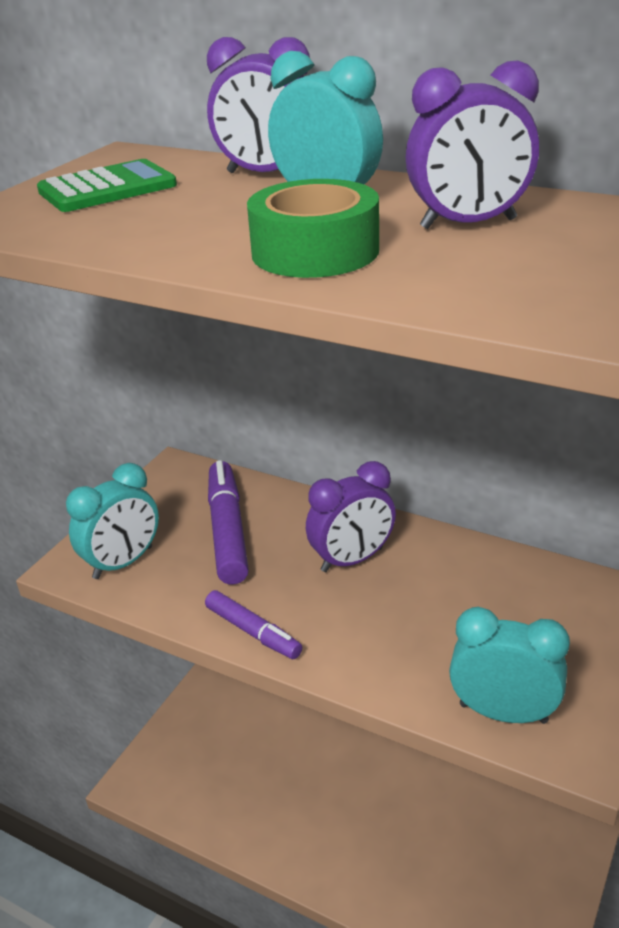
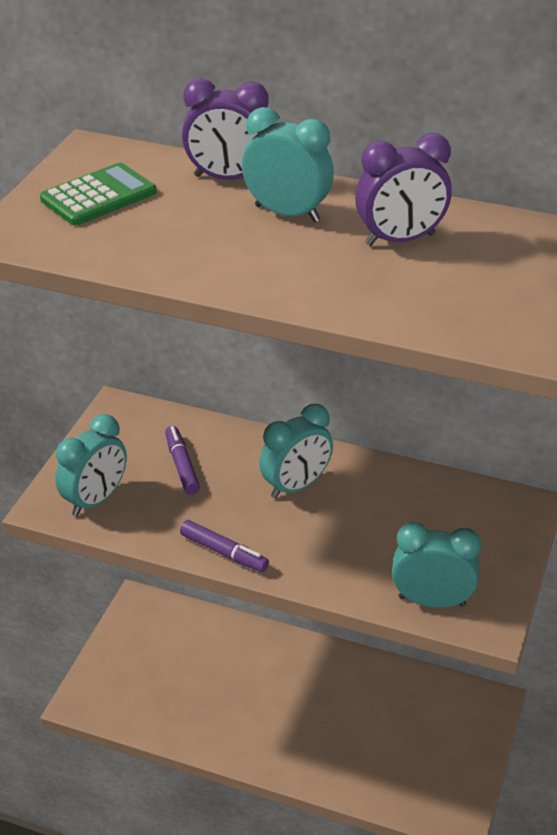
camera: 10 degrees left, 5 degrees up
(228, 530) = (182, 465): purple marker -> purple marker, size x0.61
(315, 251) = (292, 270): green tape -> none
(352, 560) = (296, 486): purple clock -> turquoise clock

